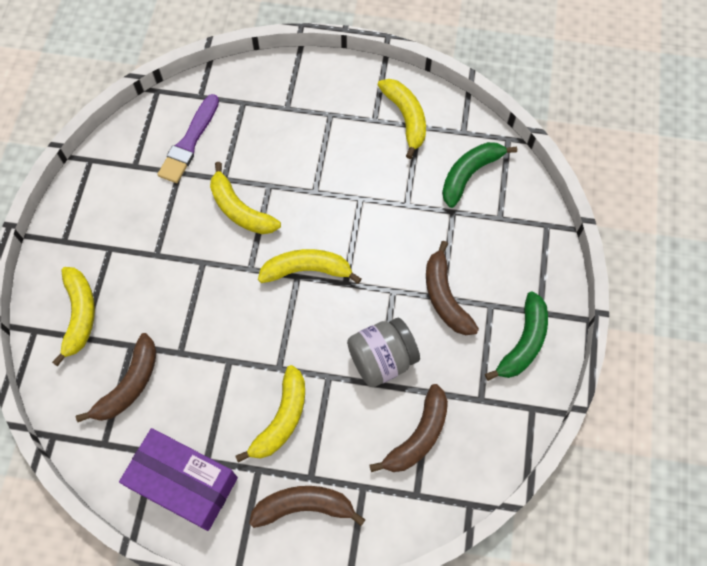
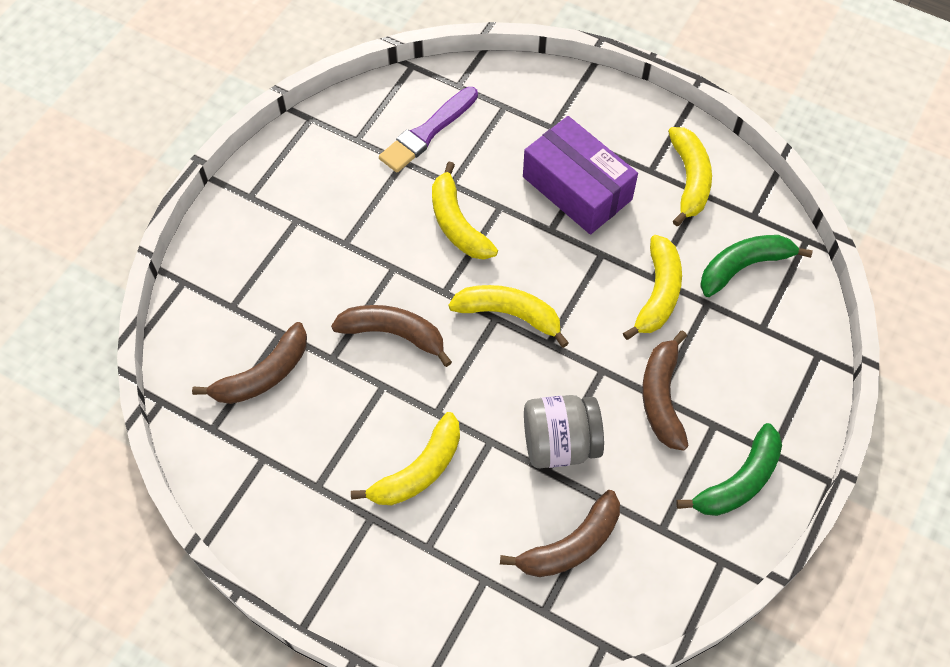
camera: 20 degrees right, 5 degrees down
(79, 315) = (237, 282): yellow banana -> yellow banana (658, 293)
(184, 483) = (283, 502): purple box -> purple box (577, 188)
(304, 507) = (408, 577): brown banana -> brown banana (394, 334)

